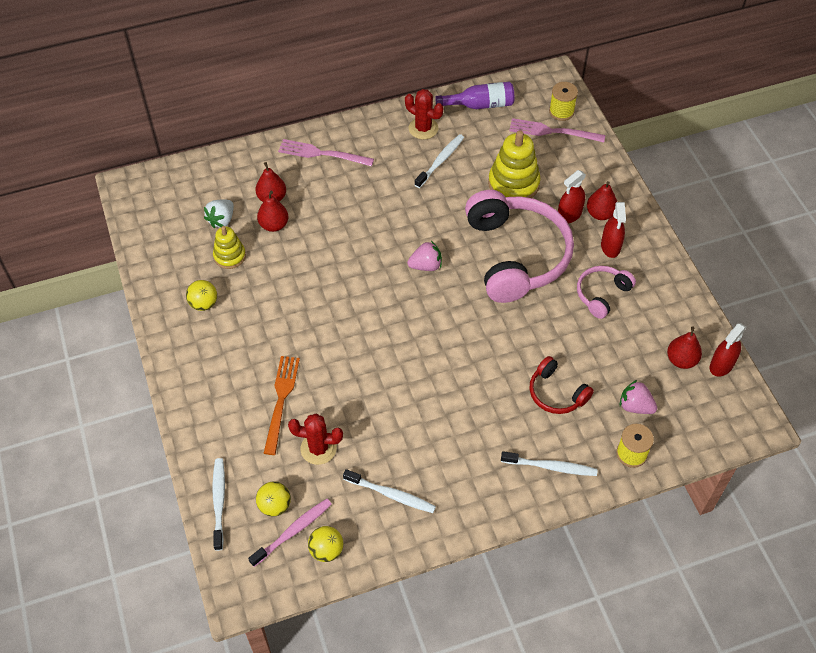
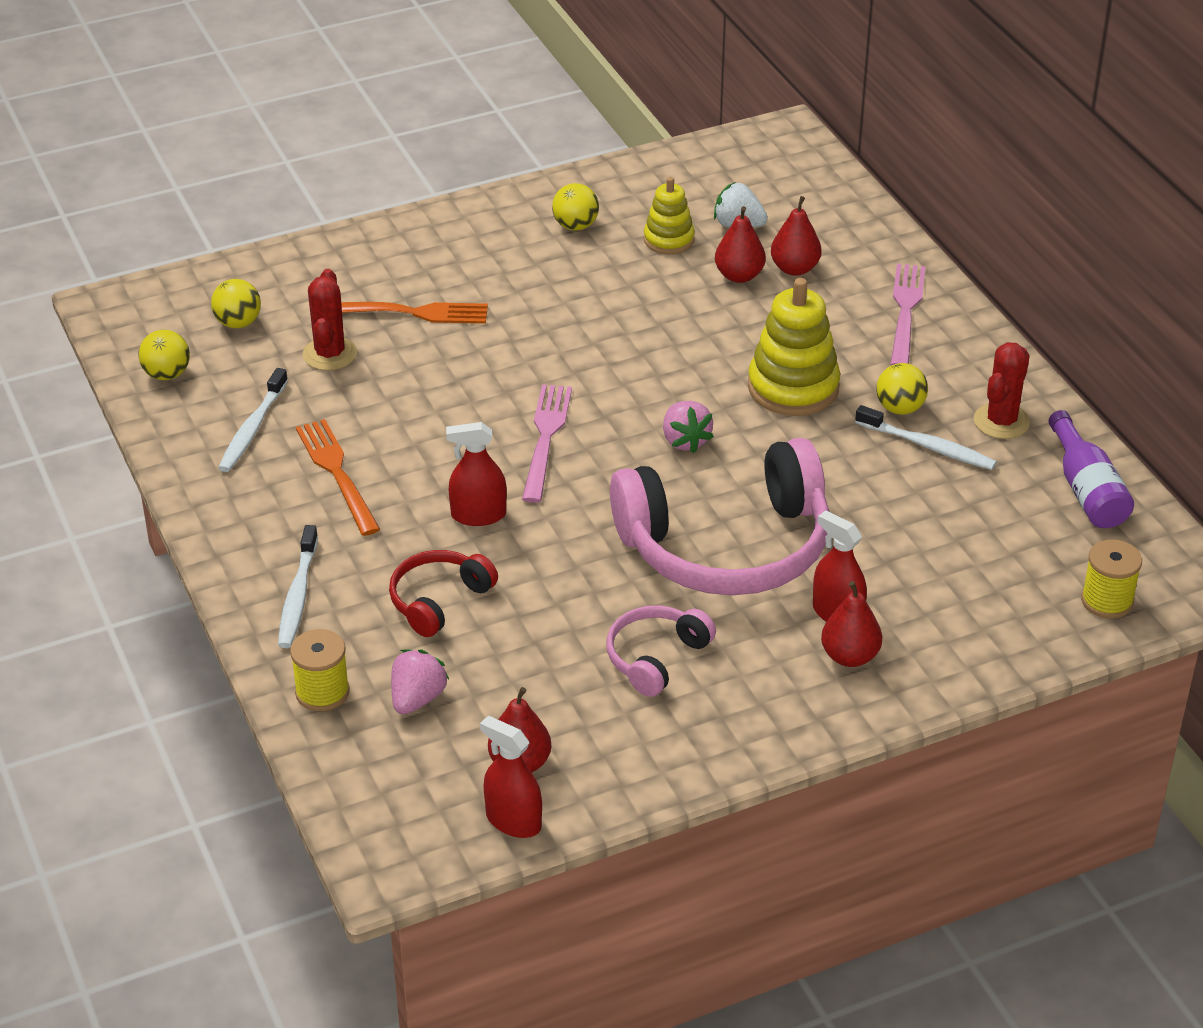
camera: 85 degrees right, 15 degrees down
(219, 502) = (245, 275): white toothbrush -> none
(293, 531) = (197, 342): pink toothbrush -> none
(407, 168) = (900, 408): none -> yellow ball
(439, 445) = (336, 472): none -> orange fork
(513, 184) = (896, 539): yellow stacking toy -> yellow stacking toy (793, 387)
(552, 131) = (1047, 588): pink fork -> pink fork (546, 437)
(602, 294) = (656, 658): pink headphones -> pink headphones turned 90 degrees counterclockwise
(610, 246) = (772, 670): red spray bottle -> red spray bottle (478, 515)

